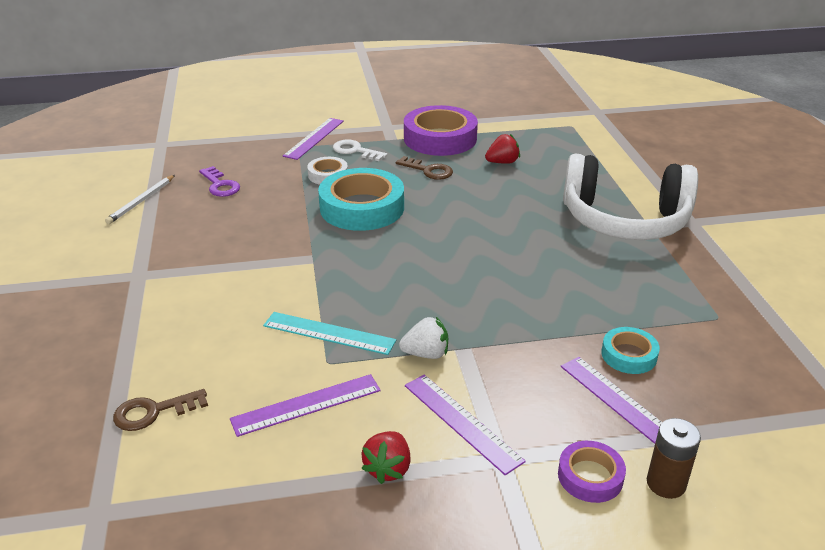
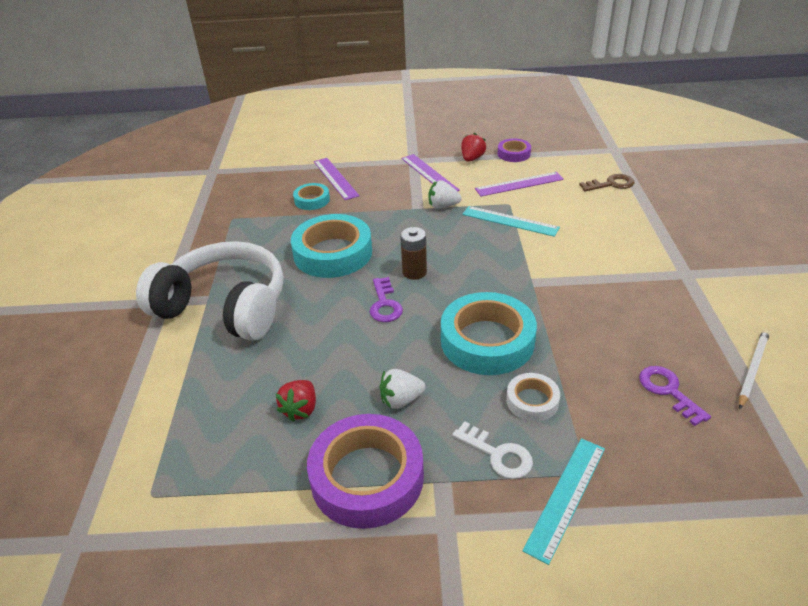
camera: 170 degrees left, 5 degrees up
(314, 138) = (566, 497): purple ruler -> turquoise ruler
(428, 170) = (401, 400): brown key -> white strawberry
(465, 230) = (384, 304): none -> purple key
(502, 162) = (300, 409): red strawberry -> red strawberry turned 60 degrees counterclockwise
(548, 278) = (333, 253): none -> turquoise tape
(590, 476) = (371, 153): purple tape -> purple tape (513, 154)
(666, 483) = (337, 150): brown battery -> brown battery (414, 272)

